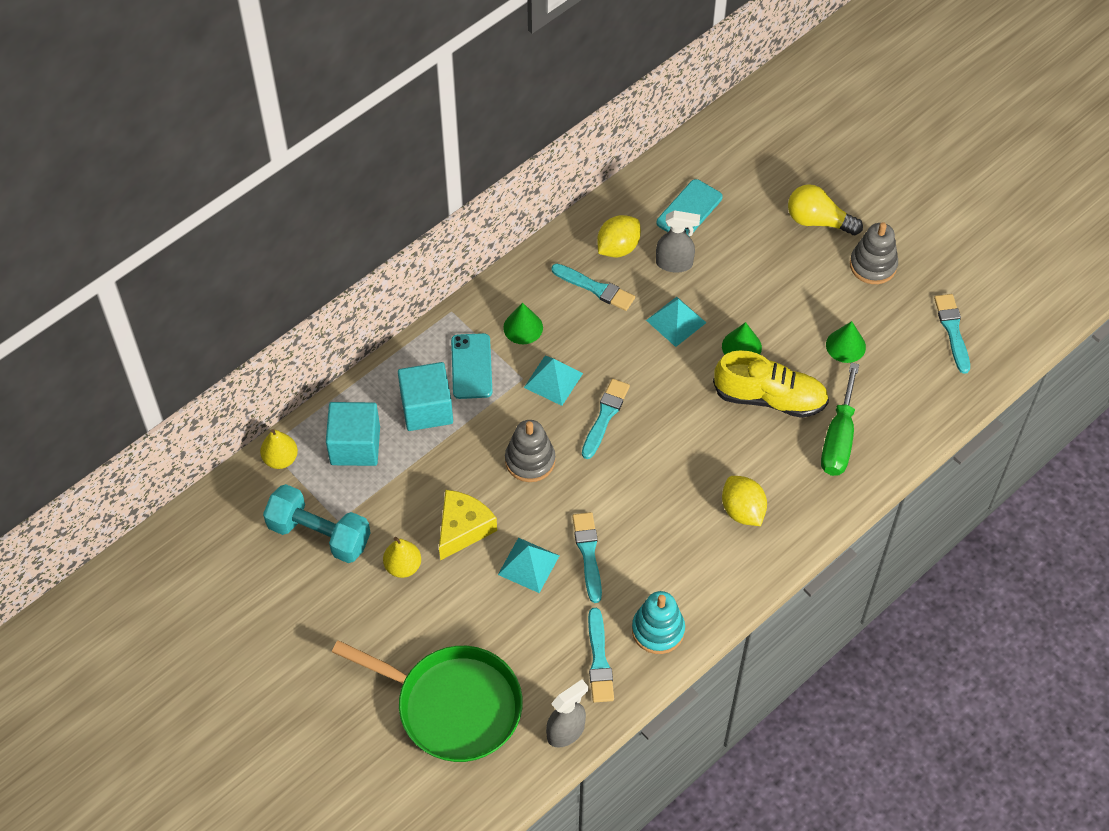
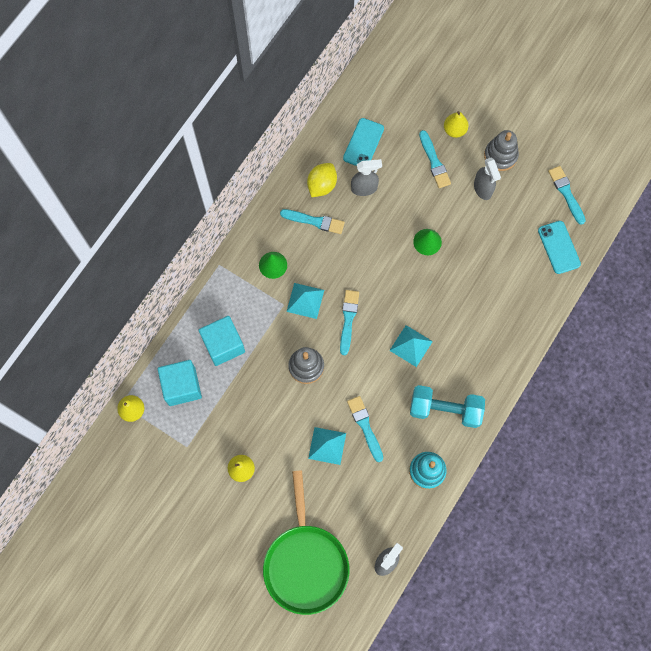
camera: 15 degrees left, 15 degrees up
(319, 534) = (177, 461): turquoise dumbbell -> turquoise dumbbell (445, 409)
(453, 706) = (305, 564): green pan -> green pan turned 75 degrees clockwise
(463, 528) = (275, 430): yellow cheese -> none
(471, 366) = (245, 304): turquoise phone -> turquoise phone (558, 247)
(599, 660) = (394, 503): turquoise brush -> turquoise brush (434, 162)
(676, 321) = (377, 233): turquoise pyramid -> turquoise pyramid (411, 345)
(742, 510) = (460, 367): yellow lemon -> none
(769, 398) = (456, 276): yellow shoe -> none
(818, 221) = (454, 130): yellow light bulb -> yellow pear
(837, 300) = (483, 189): none -> grey spray bottle
(838, 438) = (510, 295): green screwdriver -> none
(845, 346) = (497, 223): green cone -> none

